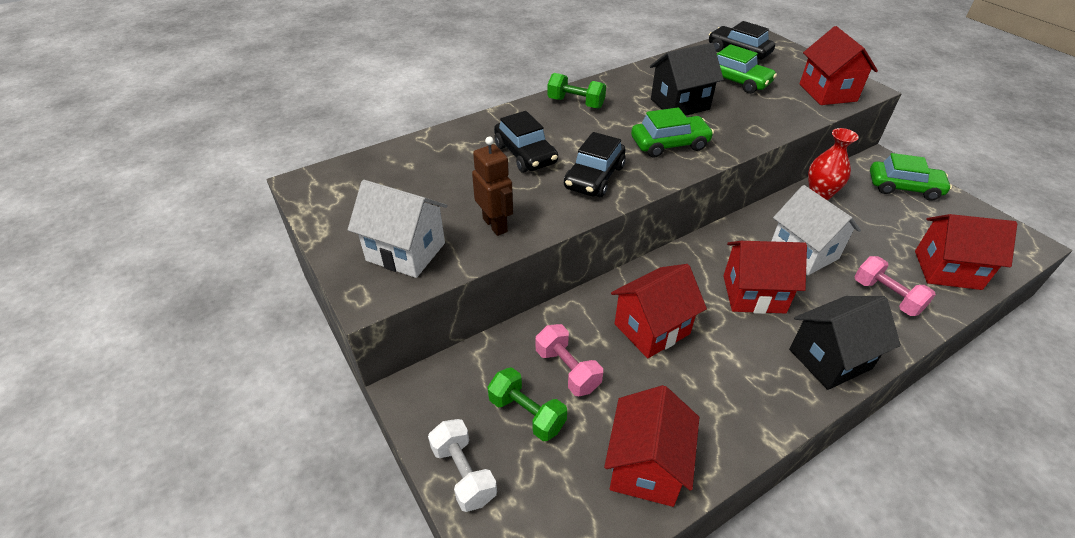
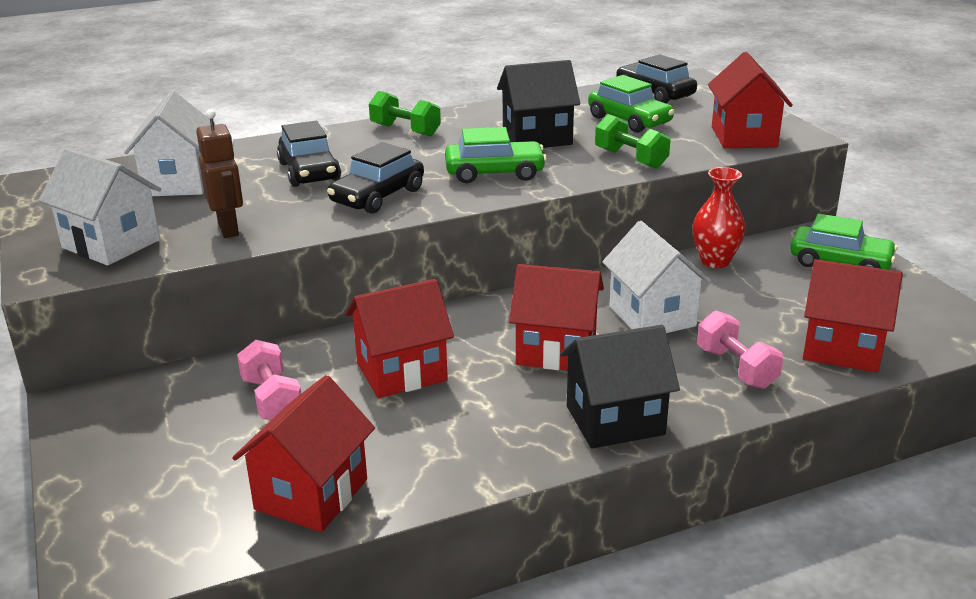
camera: 10 degrees right, 15 degrees down
(426, 175) = (179, 182): none -> white house
(463, 473) = (92, 477): white dumbbell -> none
(527, 414) = (198, 433): green dumbbell -> green dumbbell (630, 159)

